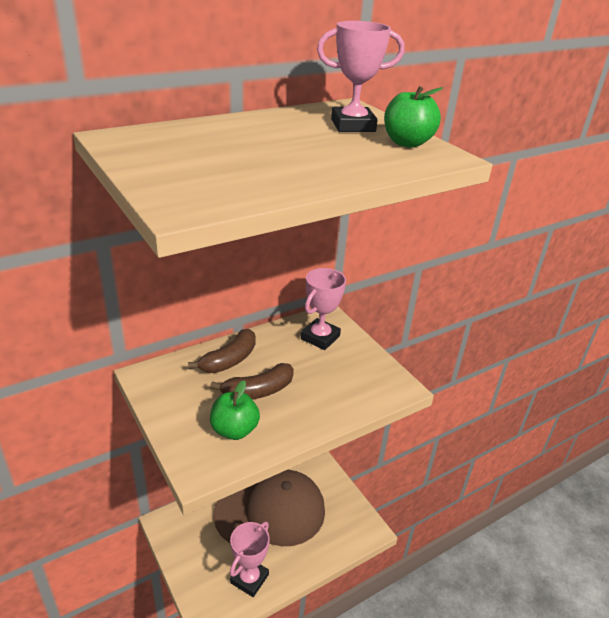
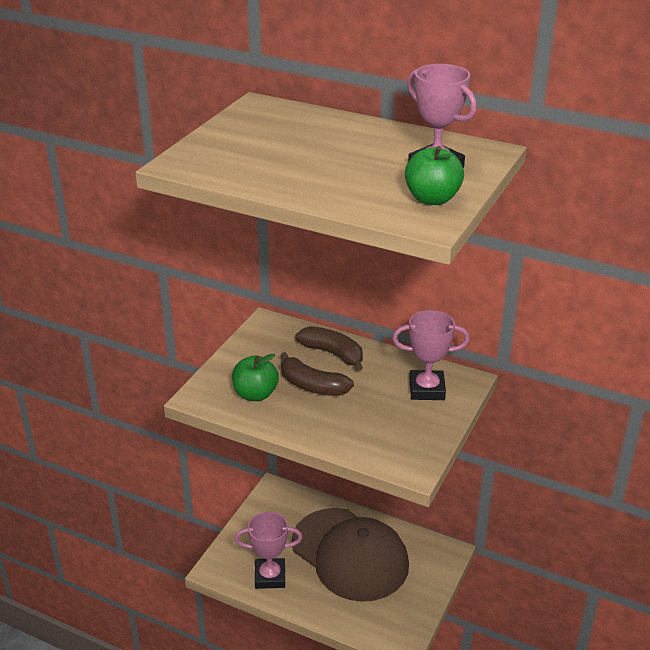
camera: 60 degrees right, 0 degrees up
(229, 360) = (333, 354): brown banana -> brown banana turned 150 degrees counterclockwise

